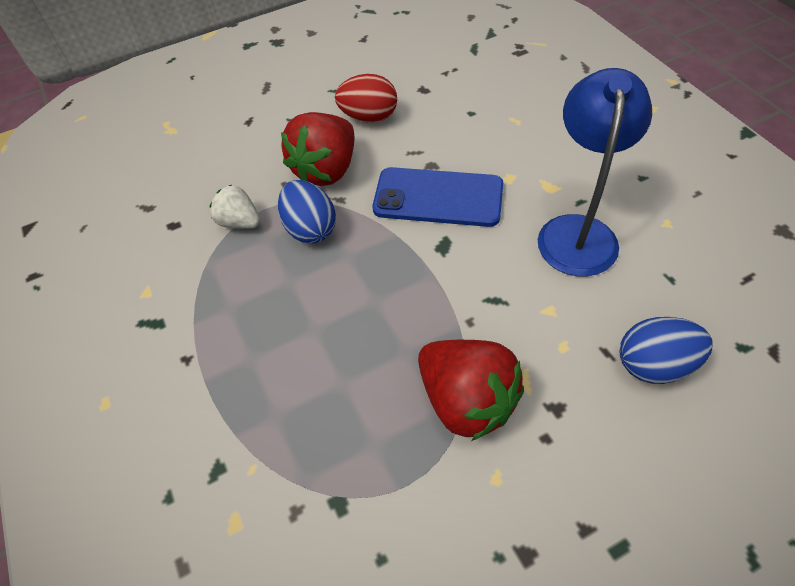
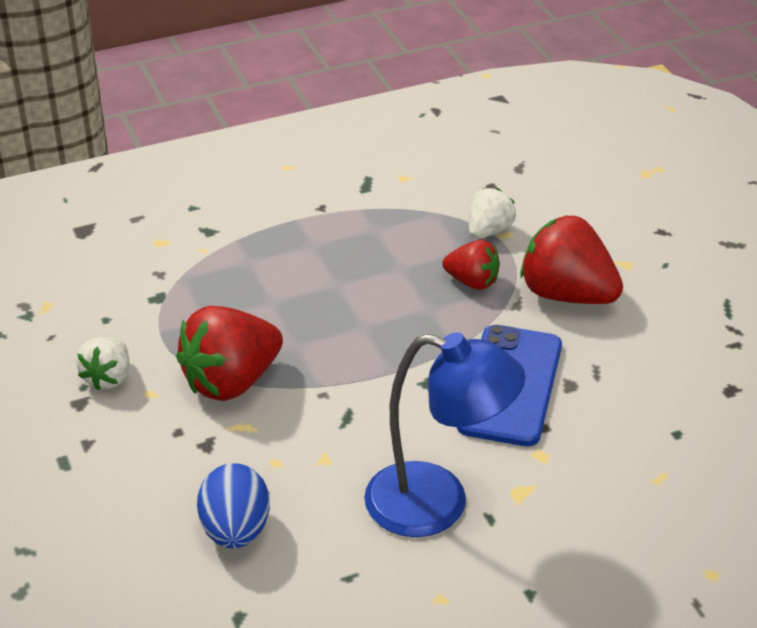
camera: 90 degrees right, 15 degrees down
(310, 229) = (472, 282): blue egg -> red strawberry
(369, 117) = (667, 333): red egg -> none
(481, 530) = (108, 378): none -> white strawberry

